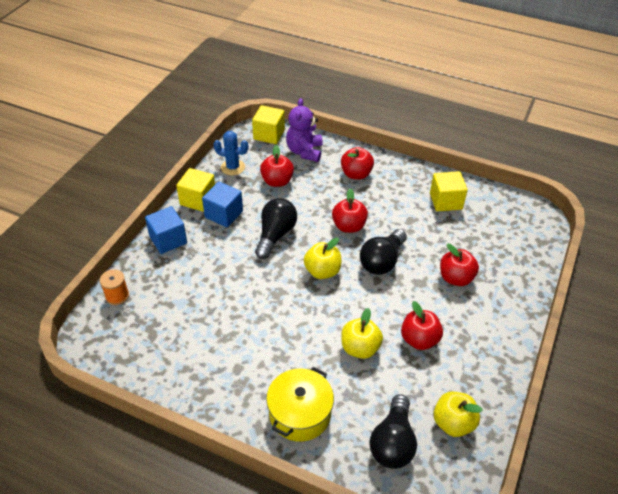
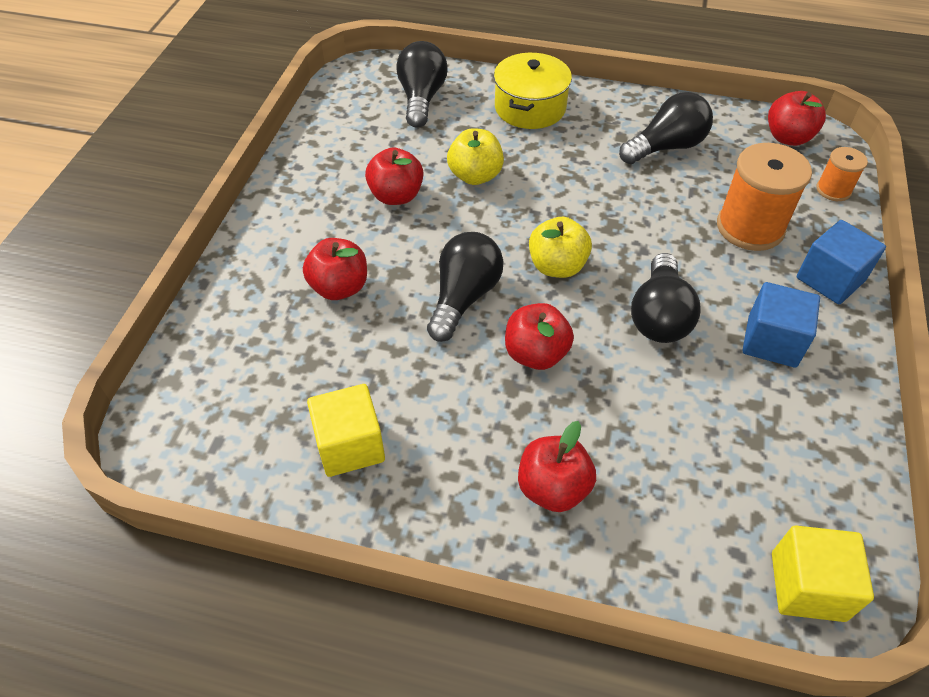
camera: 170 degrees right, 5 degrees up
(191, 278) = (750, 227): none -> orange spool
(198, 200) = (839, 364): yellow cube -> none
(208, 352) = (666, 147): none -> black light bulb
(233, 167) = (827, 458): blue cactus -> none
(277, 181) = (714, 436): red apple -> red apple (788, 137)
(304, 151) = (694, 540): purple teddy bear -> none
(453, 423) = (354, 121): yellow apple -> none

